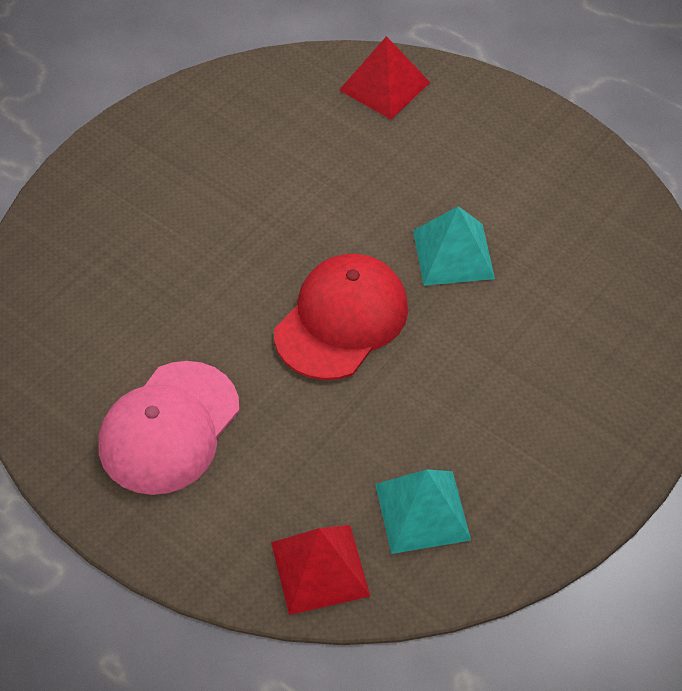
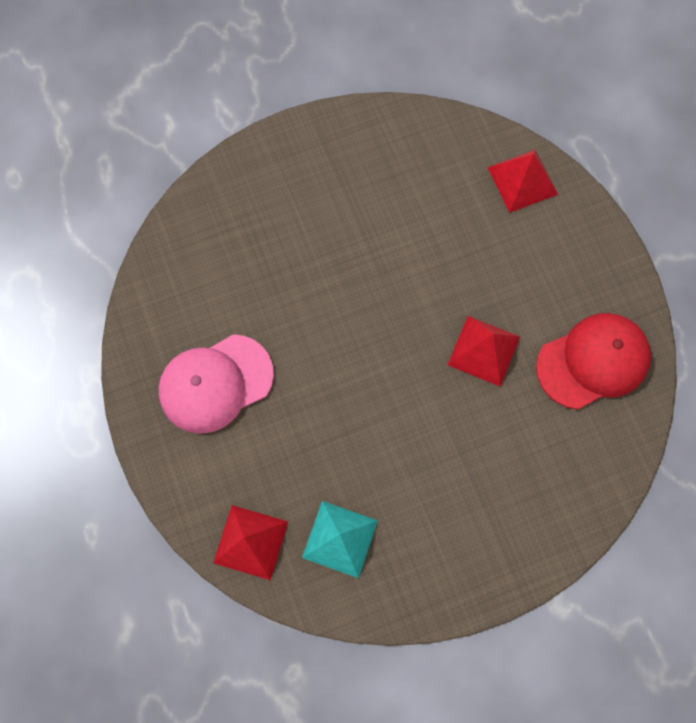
camera: 30 degrees right, 20 degrees up
(342, 320) = (375, 362): red cap -> red cap (593, 361)
(453, 254) = (484, 350): turquoise pyramid -> red pyramid

